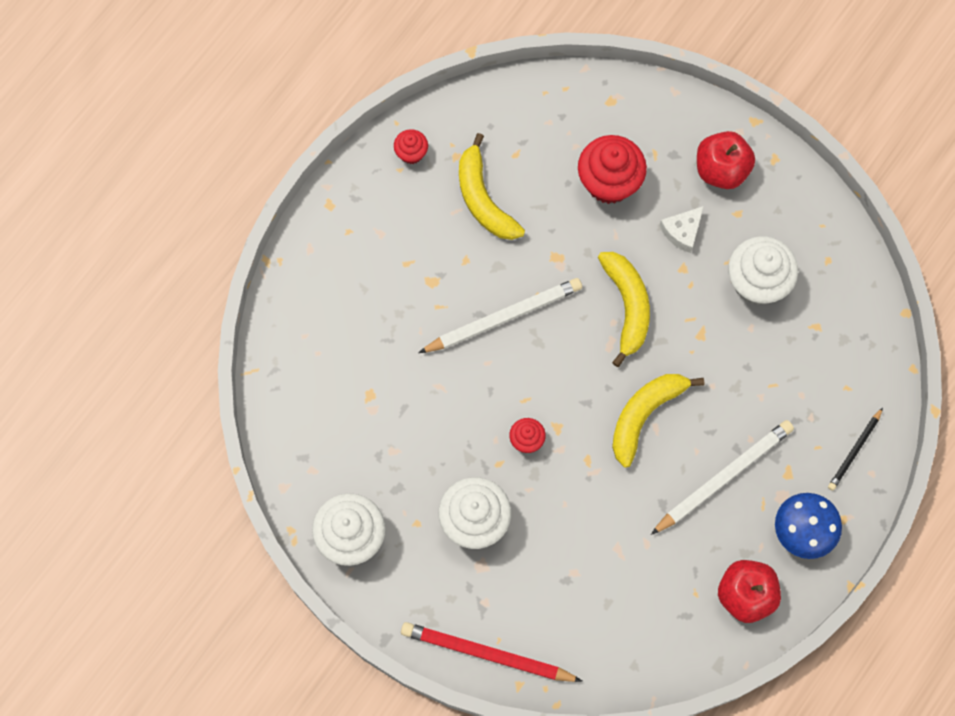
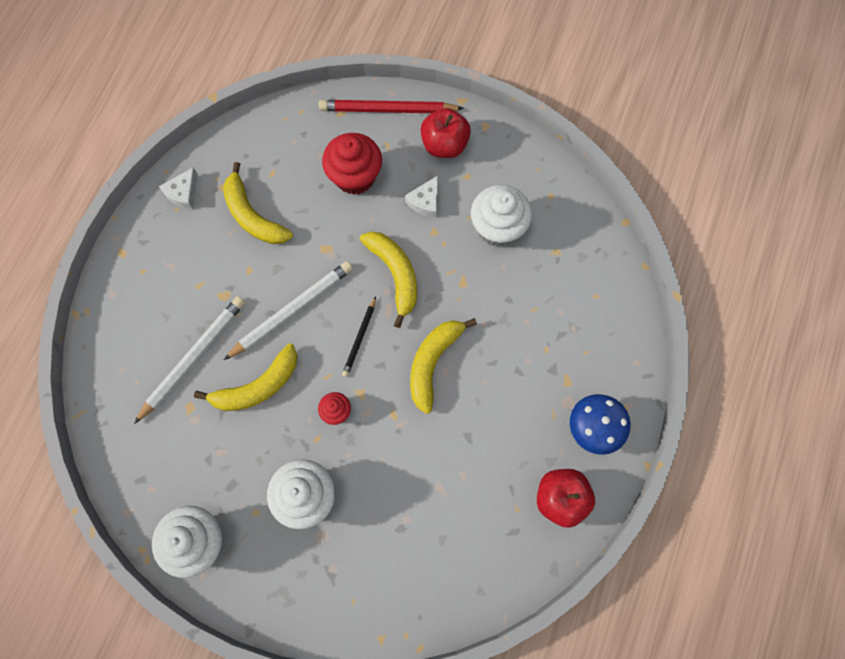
camera: 15 degrees left, 0 degrees up
(411, 153) = (183, 193): red cupcake -> white cheese
(448, 391) = (258, 386): none -> yellow banana
(487, 654) = (345, 617): red pencil -> red pencil (387, 110)
(723, 477) = (514, 399): white pencil -> white pencil (193, 357)
(854, 451) = (617, 347): black pencil -> black pencil (360, 338)

